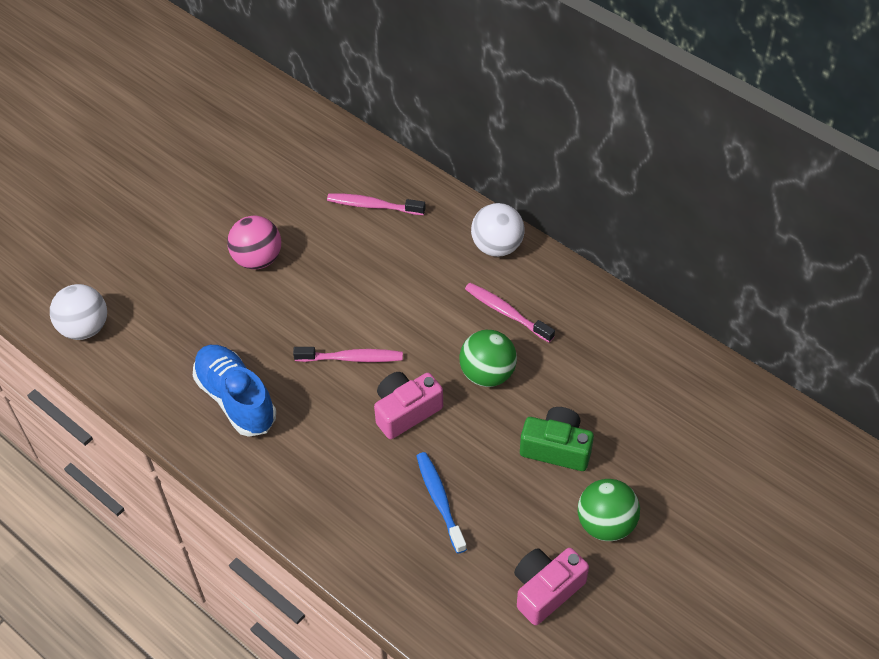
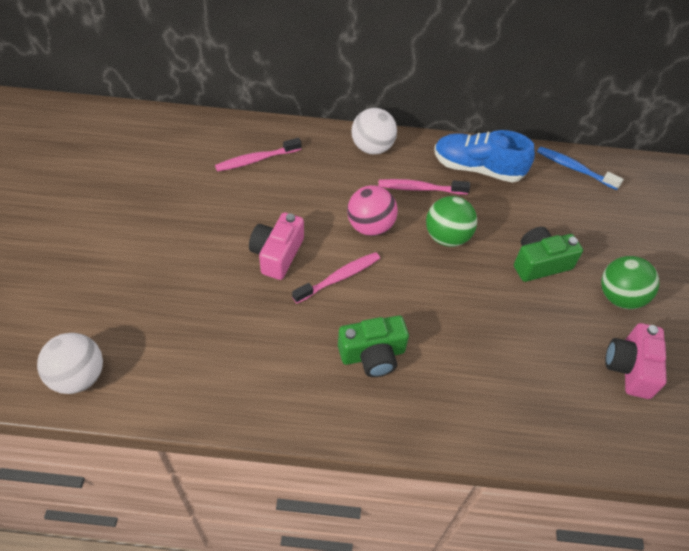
camera: 40 degrees left, 0 degrees up
(236, 399) = (273, 361): blue shoe -> blue shoe (477, 168)
(257, 259) = (195, 240): pink ball -> pink ball (370, 226)
(321, 441) = (372, 355): none -> green camera
(406, 411) = (415, 295): pink camera -> pink camera (277, 254)
(439, 500) = (500, 347): blue toothbrush -> blue toothbrush (574, 168)

